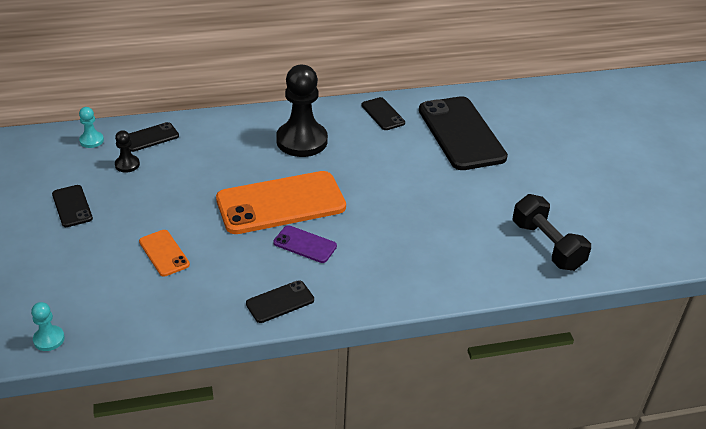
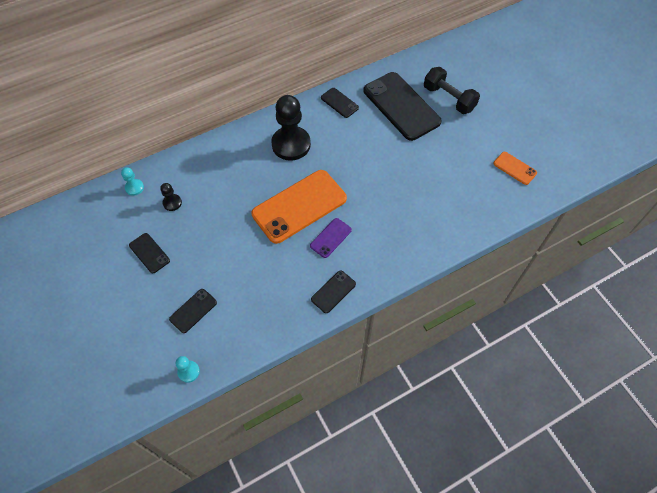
camera: 15 degrees left, 20 degrees up
(150, 137) = (178, 172): black phone -> black phone (193, 311)
(164, 253) = (235, 275): orange phone -> orange phone (514, 168)
(305, 244) = (330, 238): purple phone -> purple phone turned 60 degrees counterclockwise
(547, 245) = (492, 191): black dumbbell -> black dumbbell (449, 98)

